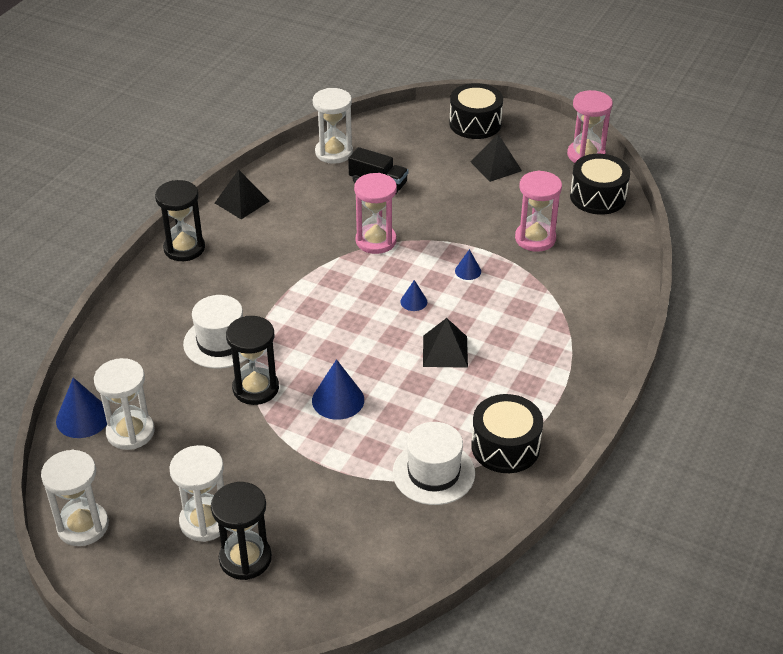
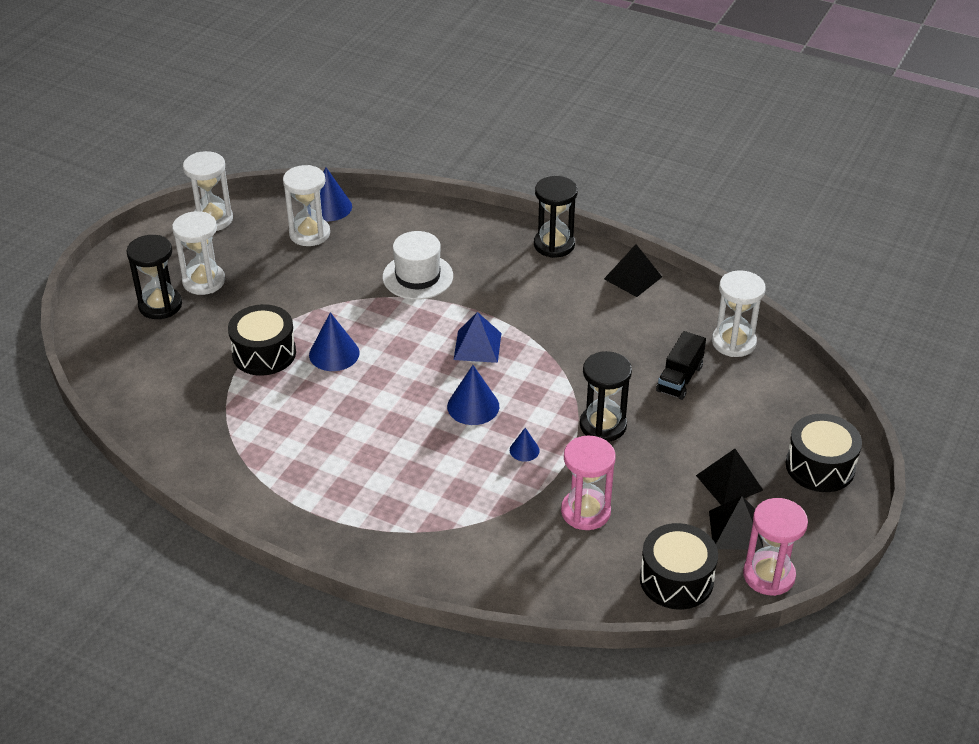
camera: 90 degrees right, 0 degrees up
(255, 388) = (354, 301): black hourglass -> black hourglass (603, 425)
(331, 299) = (477, 346): none -> blue pyramid
(376, 241) = (573, 377): pink hourglass -> none
(413, 301) = (473, 406): blue cone -> blue cone, size x1.79
(433, 473) = (232, 417): white hat -> none
(445, 351) = (395, 429): black pyramid -> black pyramid (735, 530)
(505, 446) = (257, 469): black drum -> black drum (264, 353)

